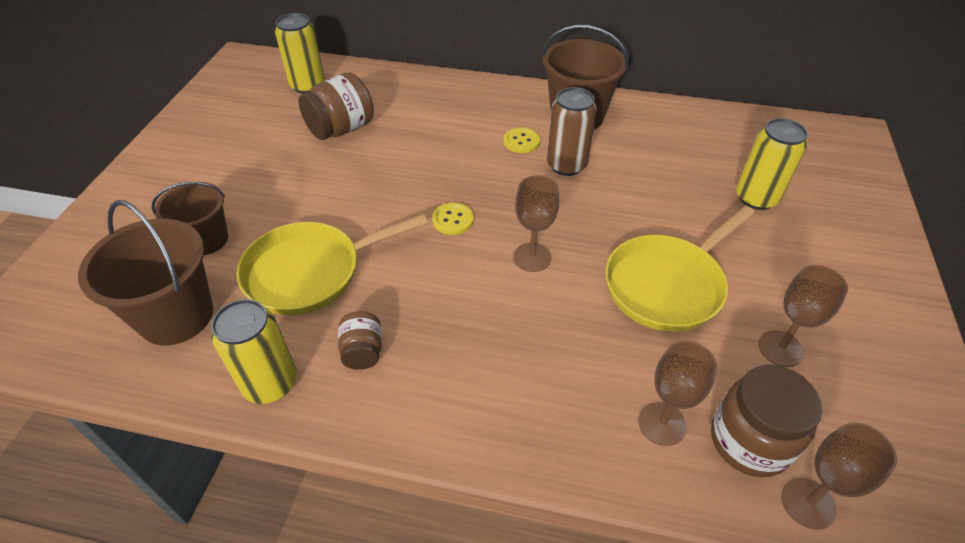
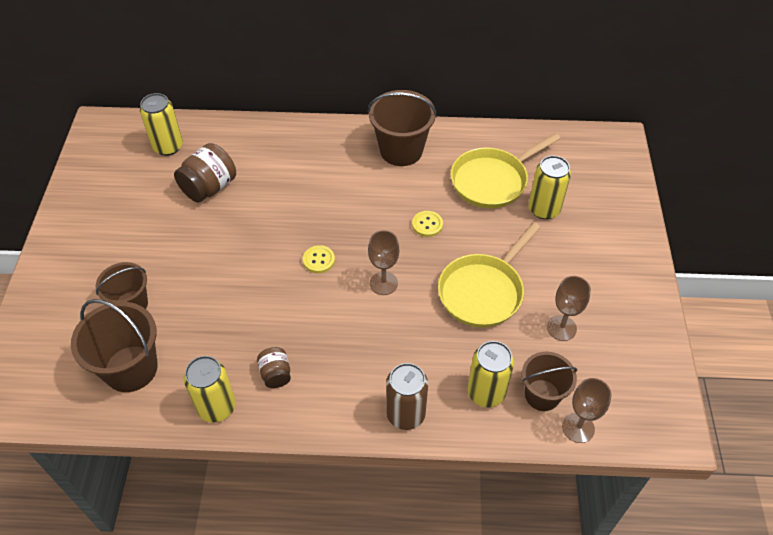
camera: 10 degrees left, 5 degrees up
(311, 272) = (221, 319): yellow pan -> yellow pan (493, 180)
(521, 141) = (360, 181): yellow button -> yellow button (427, 224)
(566, 165) = (398, 199): brown can -> brown can (405, 414)
(662, 424) = (486, 392): brown goblet -> yellow can
(749, 441) = (542, 395): brown jar -> brown bucket

